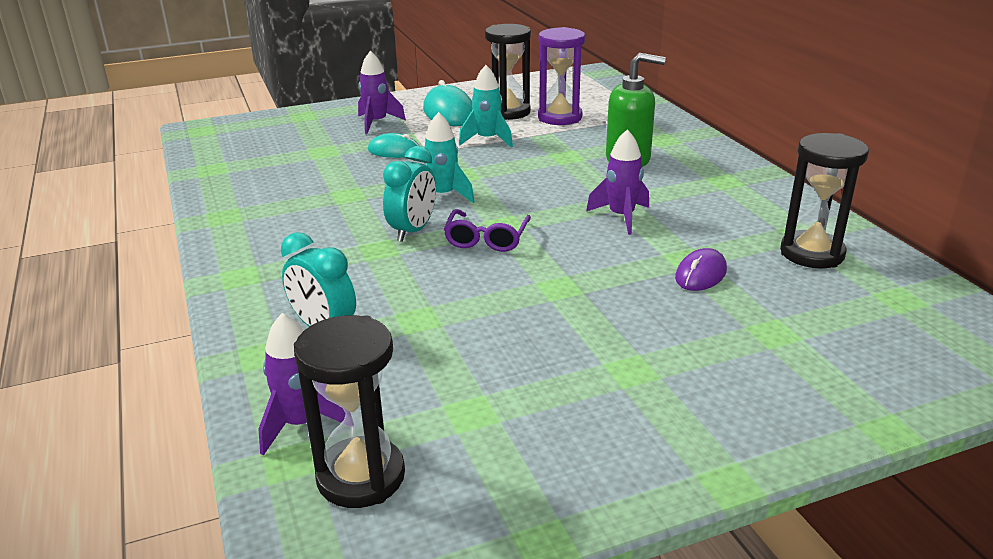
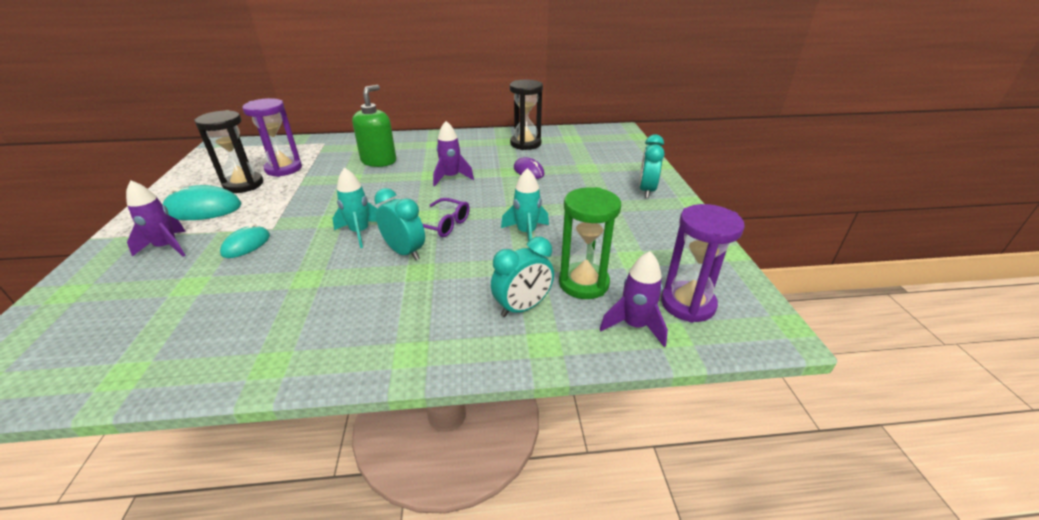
camera: 75 degrees left, 5 degrees up
(361, 476) = (687, 304): black hourglass -> purple hourglass
(387, 370) = (583, 283): none -> green hourglass
(487, 140) = (284, 201): turquoise rocket -> turquoise rocket (526, 233)
(730, 414) = (646, 191): none -> turquoise clock

